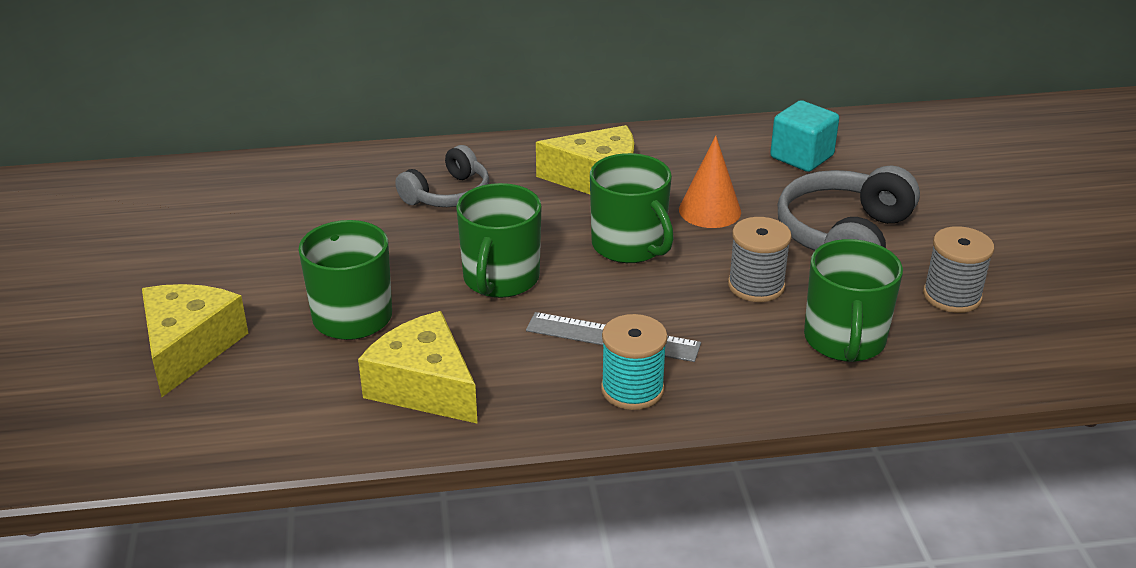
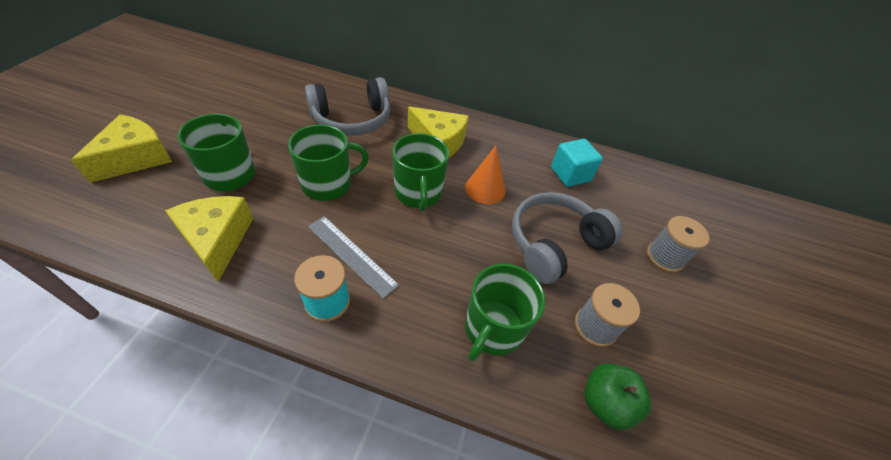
camera: 20 degrees right, 15 degrees up
(448, 194) = (352, 120): grey headphones -> grey headphones, size x1.57
(500, 279) = (328, 184): green mug -> green mug turned 150 degrees counterclockwise
(756, 285) = (469, 256): grey spool -> grey spool (665, 257)
(1011, 354) = (605, 402): none -> green apple

